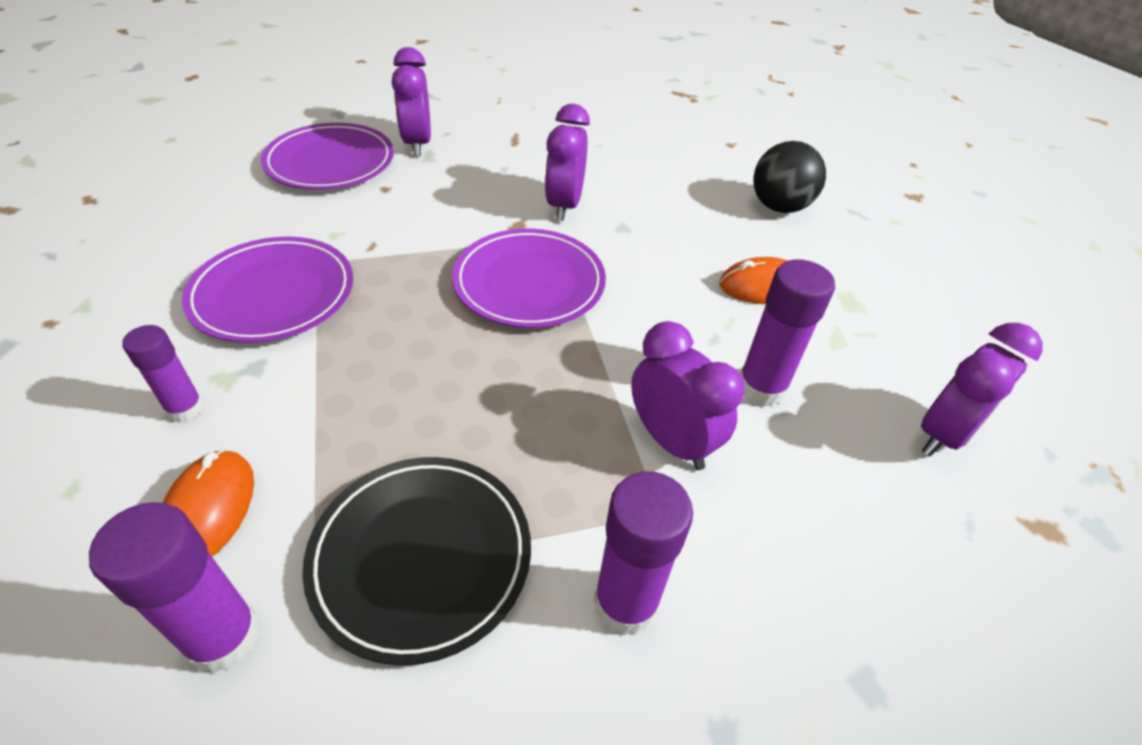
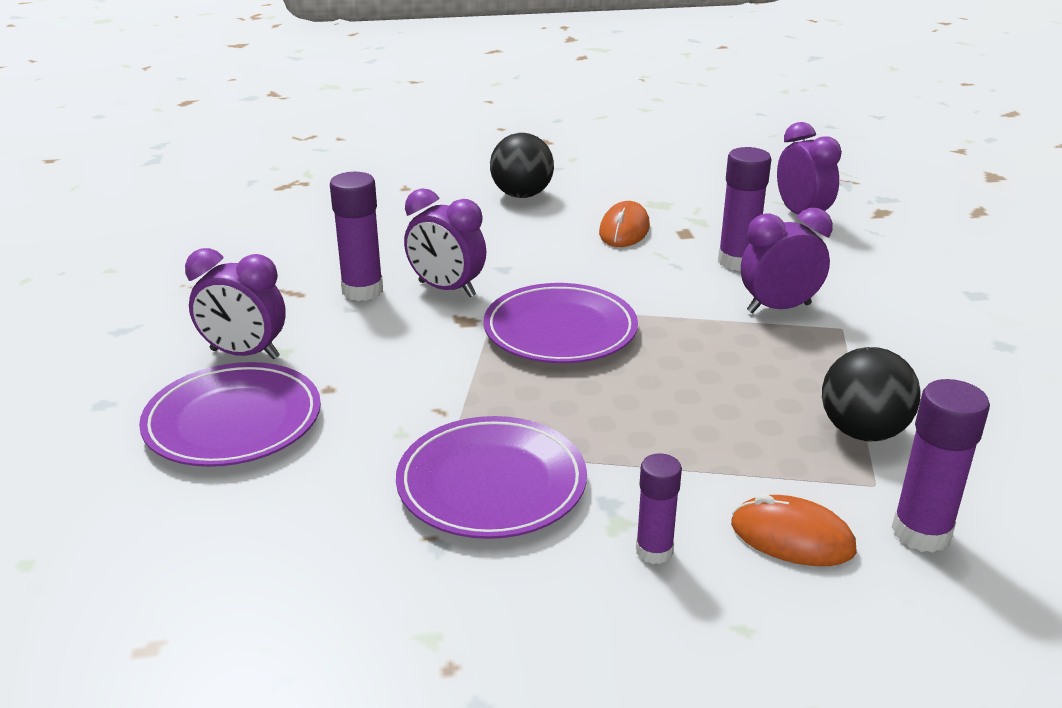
camera: 65 degrees left, 15 degrees down
(421, 557) = (862, 432): black plate -> black ball
(625, 603) = (913, 357): purple glue stick -> purple glue stick (362, 291)

